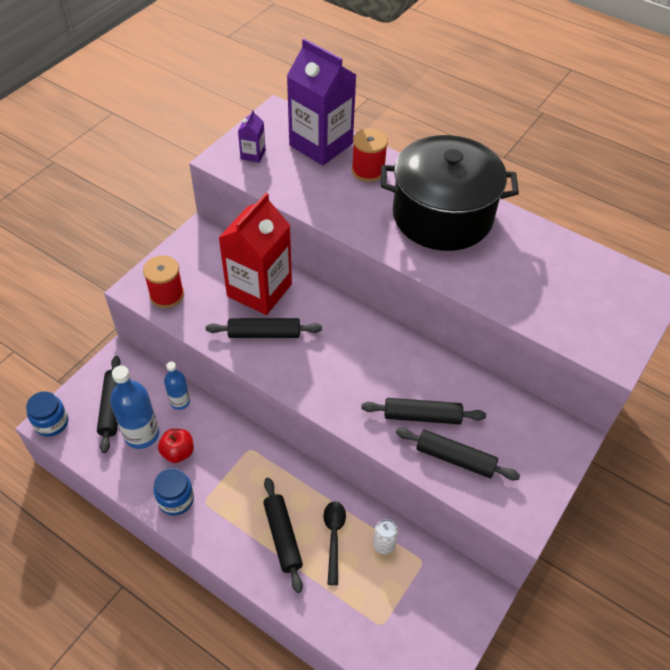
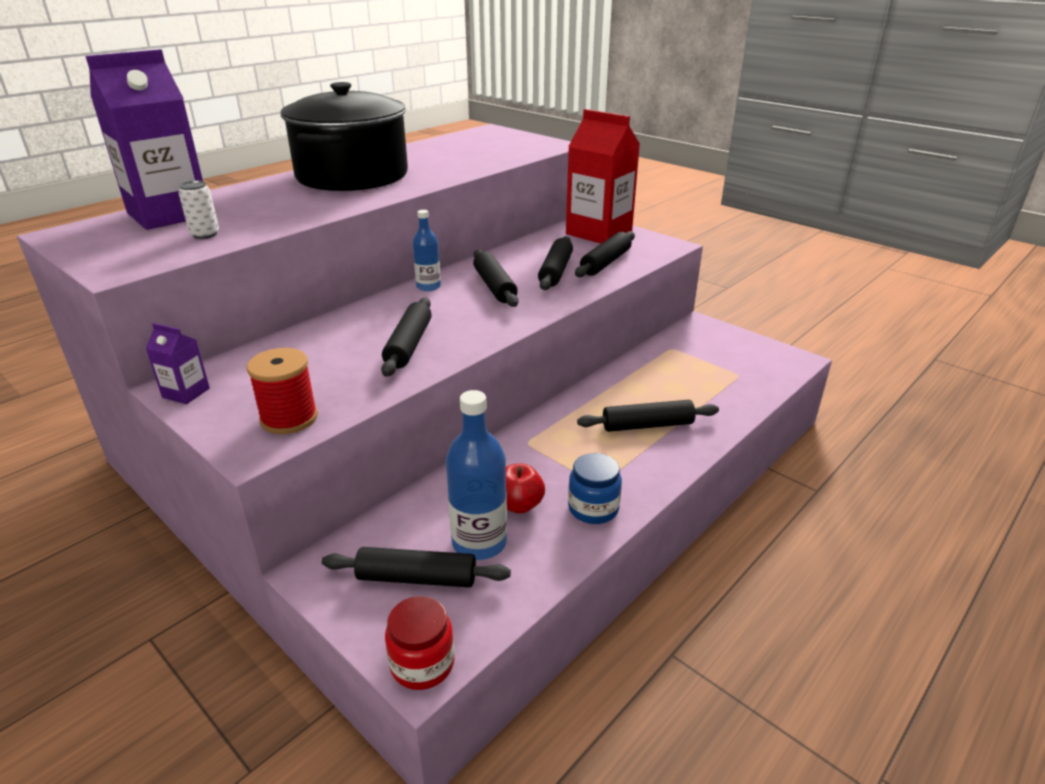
camera: 80 degrees left, 20 degrees down
(51, 423) = (422, 664): blue jar -> red jar
(180, 402) = (433, 501): blue bottle -> blue bottle (428, 287)
(253, 154) = (135, 250): purple carton -> purple carton (186, 393)
(259, 290) = (332, 345): red carton -> red carton (599, 232)
(334, 537) = (647, 393): black spoon -> none
(368, 170) = (247, 197): red spool -> none
(377, 372) = (494, 286): none -> black rolling pin
(384, 544) = (655, 366): white can -> white can (205, 234)

